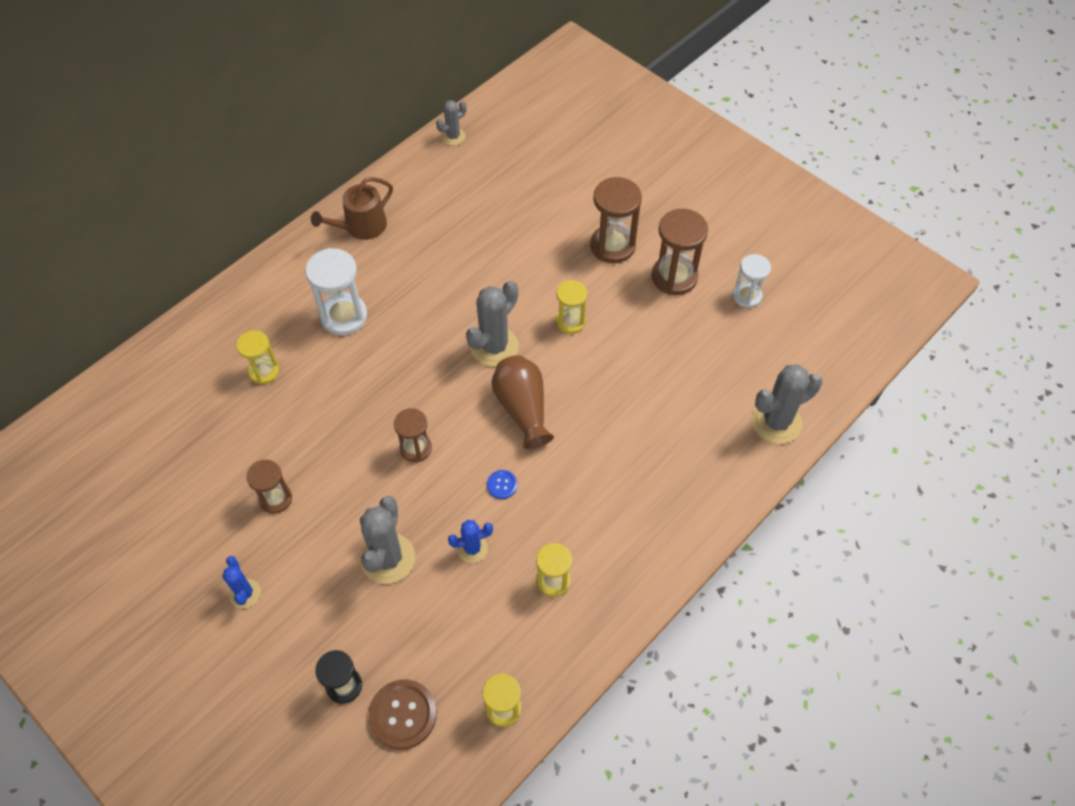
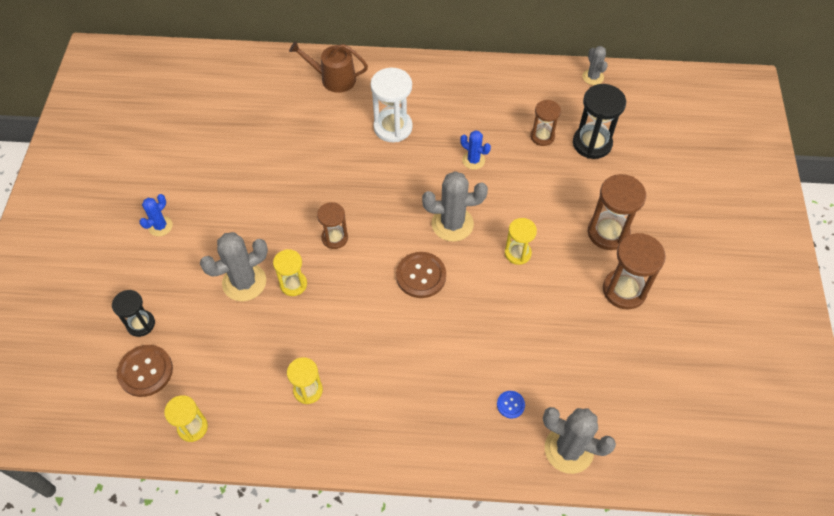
camera: 50 degrees right, 0 degrees up
(264, 371) = (315, 119): yellow hourglass -> yellow hourglass (293, 284)
(275, 499) = (234, 193): brown hourglass -> brown hourglass (542, 136)
(361, 227) = (467, 85): brown watering can -> brown watering can (333, 79)
(453, 136) = (593, 77): grey cactus -> grey cactus turned 60 degrees clockwise
(472, 548) = (291, 324): blue cactus -> blue cactus (473, 160)
(502, 485) = (352, 306): blue button -> blue button (510, 405)
(518, 189) = (592, 143): none -> black hourglass
(522, 409) = (421, 276): brown vase -> brown button
(747, 296) = (660, 350): white hourglass -> none

